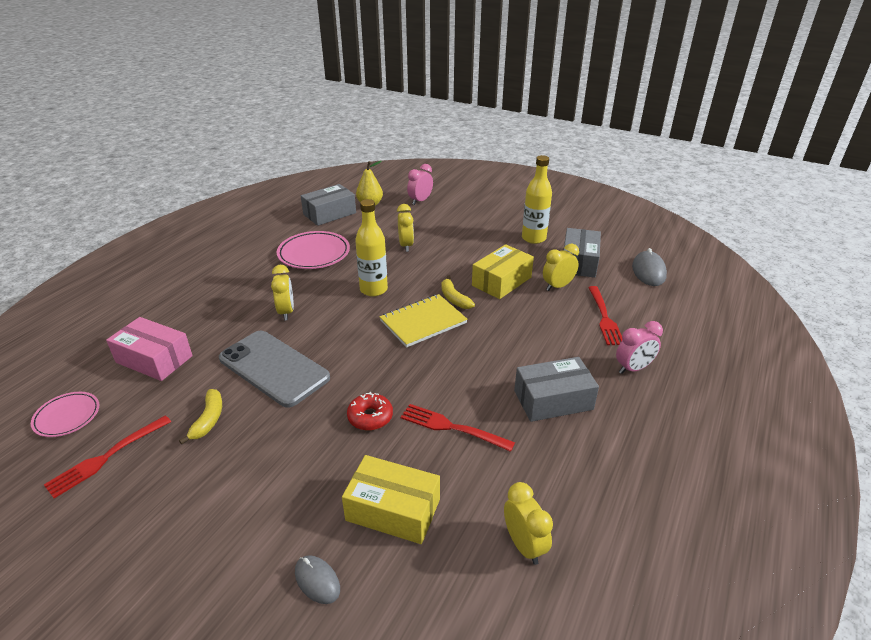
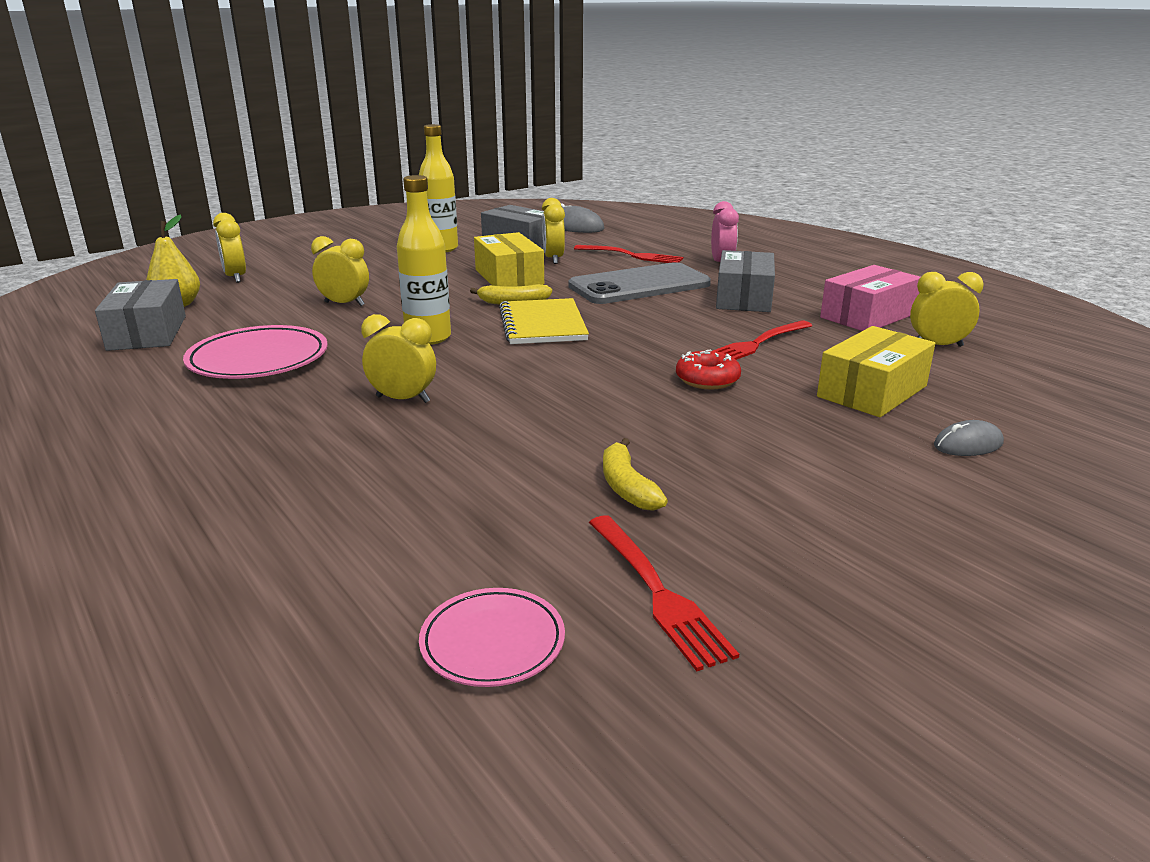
camera: 65 degrees left, 10 degrees down
(154, 359) = (398, 528): pink box -> pink box (867, 316)
(209, 419) = (627, 487): yellow banana -> yellow banana turned 135 degrees counterclockwise
(273, 368) = (544, 425): grey phone -> grey phone (639, 285)
(420, 201) = (235, 277): pink clock -> yellow clock

